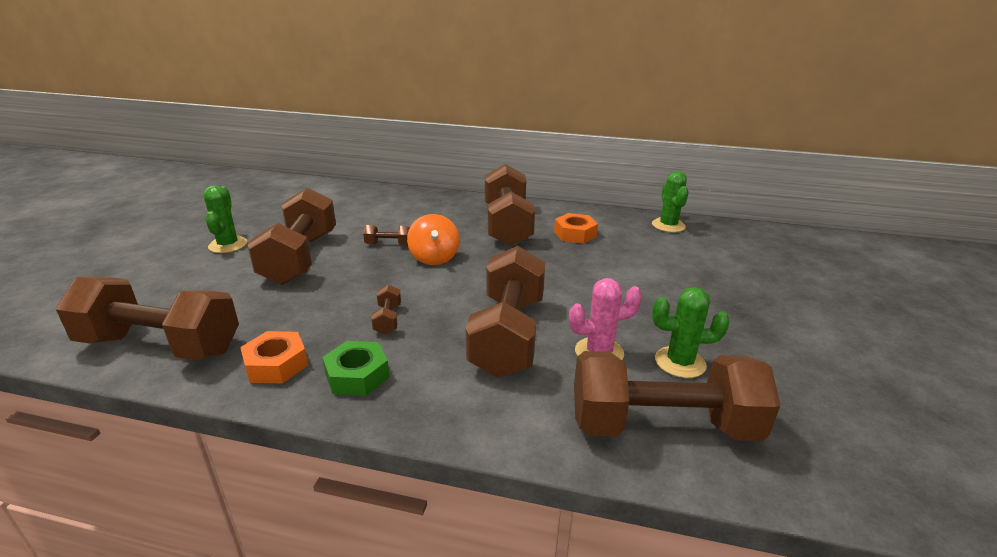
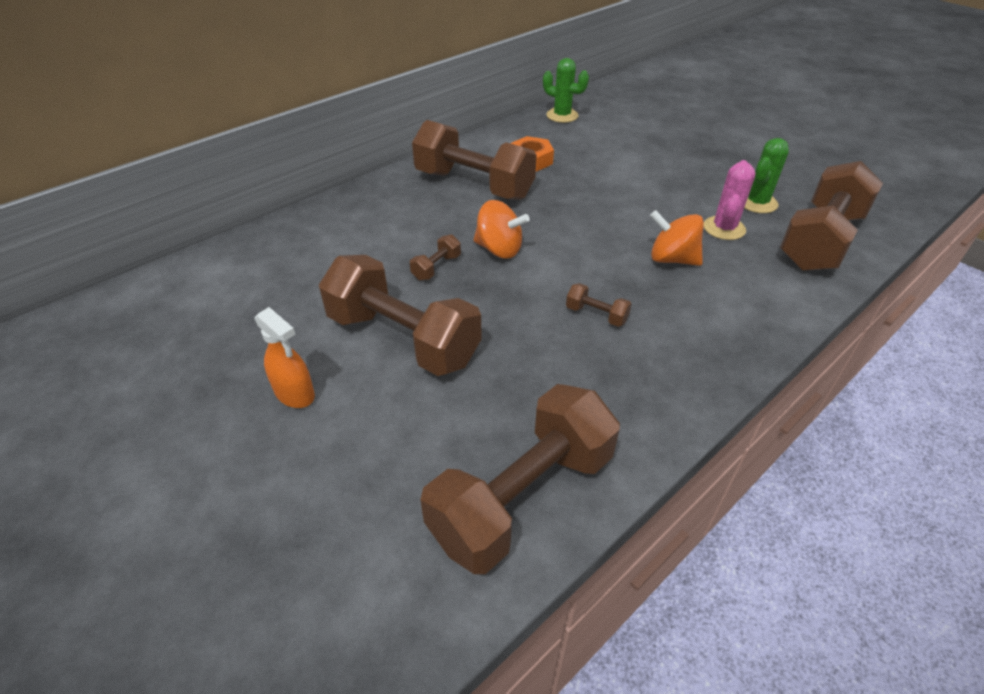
camera: 55 degrees left, 15 degrees up
(228, 245) = (295, 394): green cactus -> orange spray bottle
(276, 364) = (626, 408): orange nut -> none
(357, 375) = (678, 360): green nut -> none
(508, 335) = (672, 259): brown dumbbell -> orange spinning top

